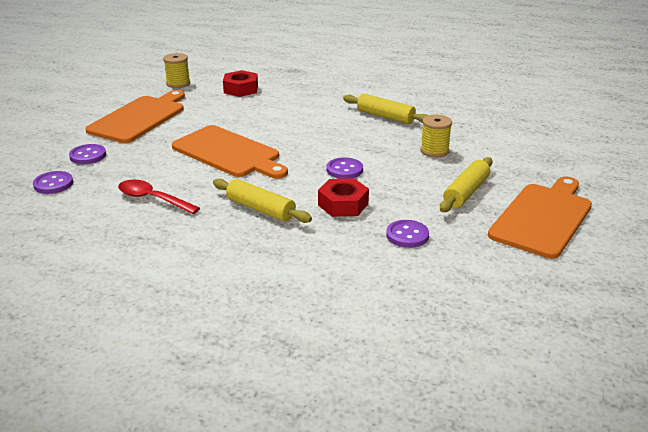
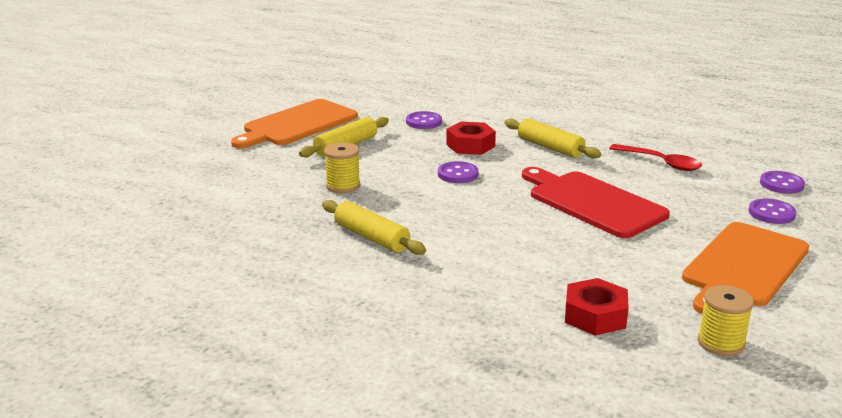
camera: 170 degrees left, 5 degrees down
(229, 153) = (592, 203): orange cutting board -> red cutting board

